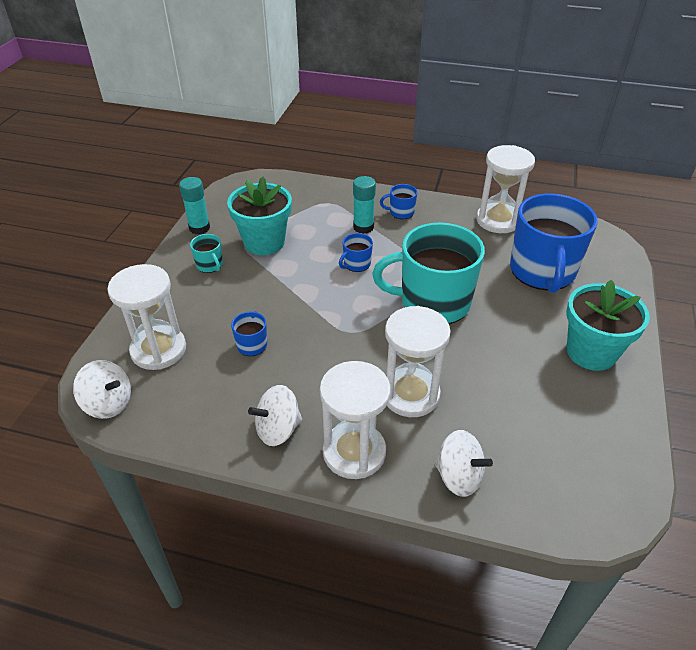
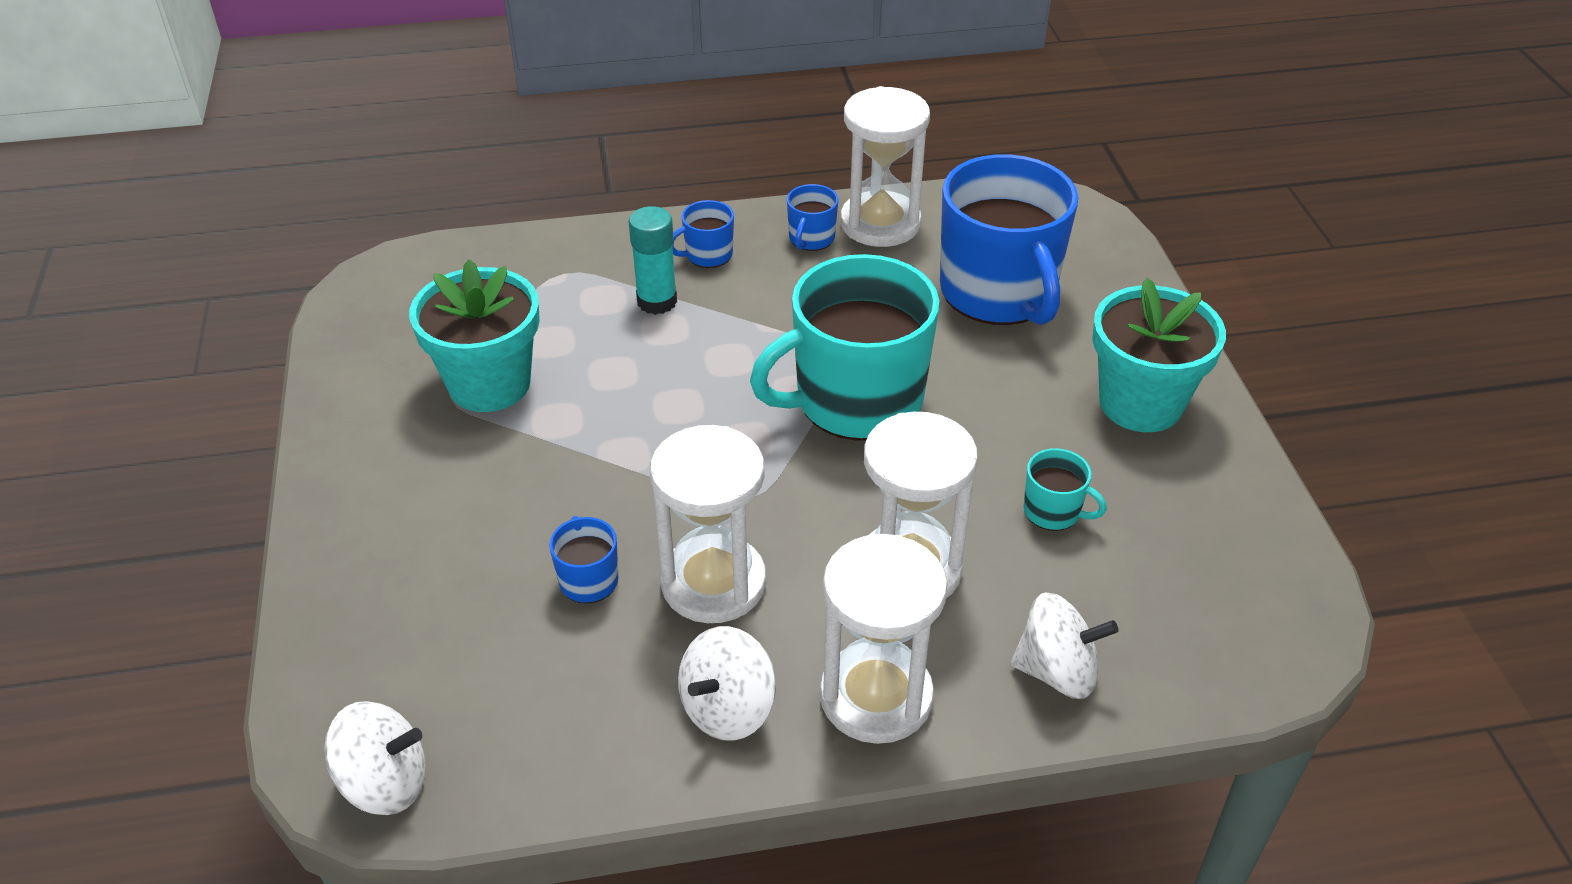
camera: 25 degrees left, 0 degrees up
(158, 350) = (416, 651): white hourglass -> white hourglass (713, 583)
(199, 228) = (341, 394): turquoise glue stick -> none
(210, 265) = (411, 459): turquoise mug -> turquoise mug (1053, 511)
(356, 264) = (686, 373): blue mug -> blue mug (811, 238)

